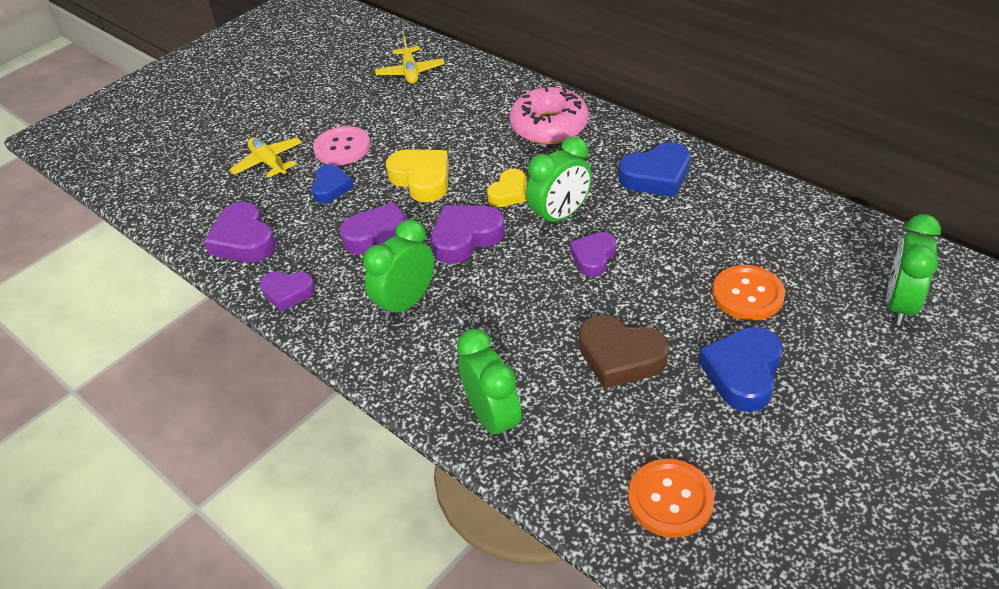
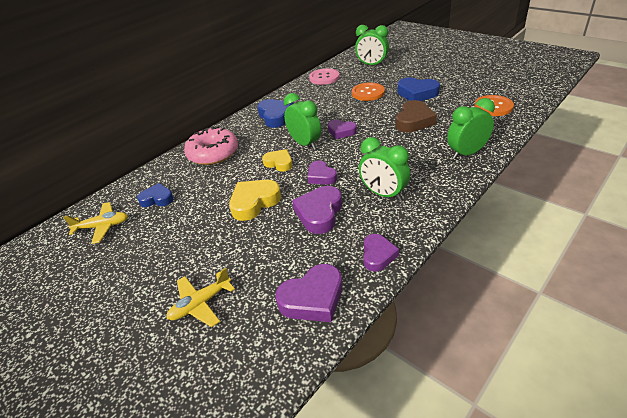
camera: 90 degrees left, 5 degrees down
(331, 187) = (251, 252): blue heart -> blue heart (157, 199)
(342, 147) = (196, 254): pink button -> pink button (324, 78)
(465, 238) = (321, 176): purple heart -> purple heart, size x0.65

